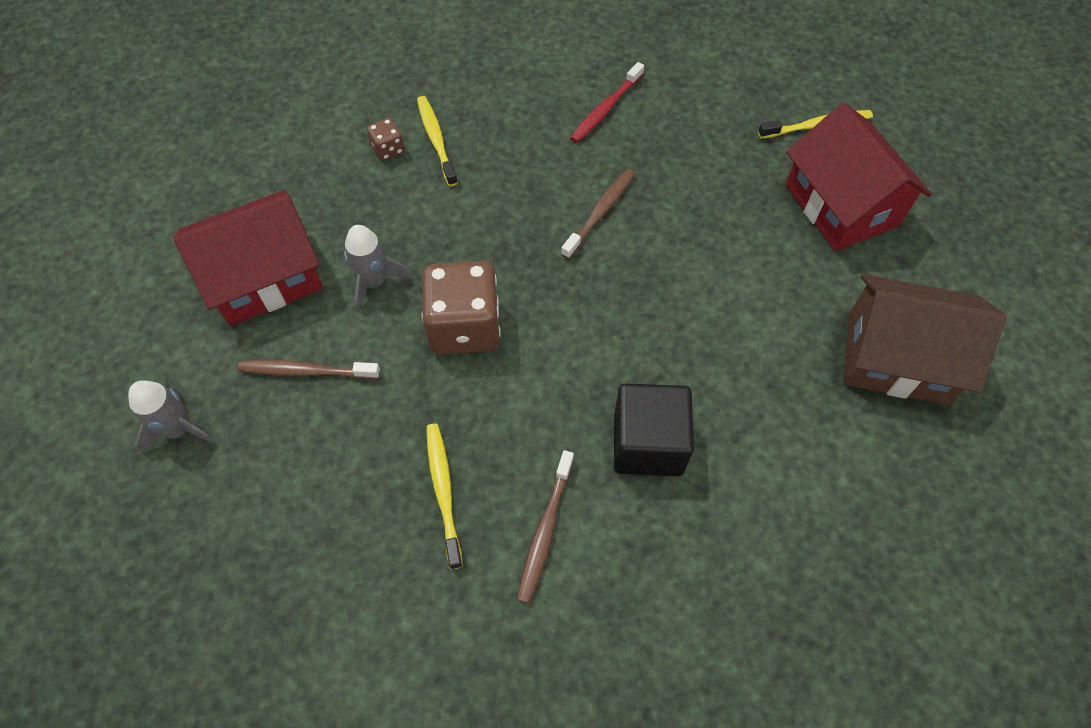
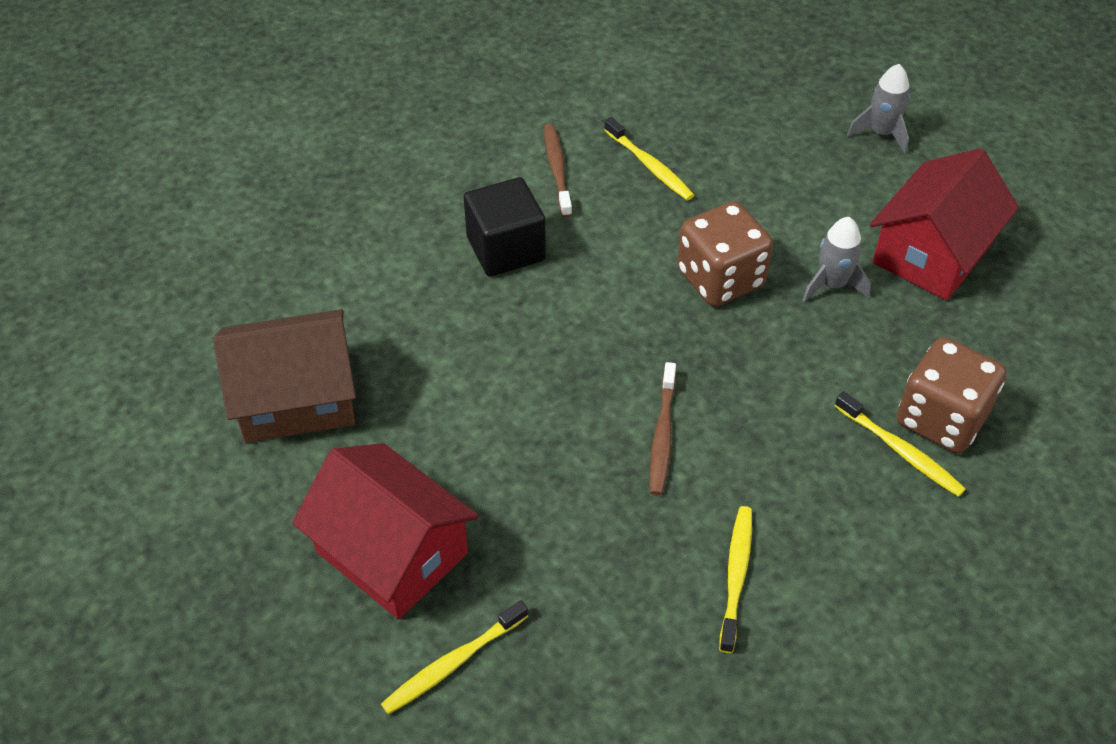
camera: 155 degrees right, 10 degrees down
(307, 371) = (823, 200): brown toothbrush -> none
(388, 149) = (941, 418): brown dice -> brown dice, size x2.18
(606, 109) = (736, 576): red toothbrush -> yellow toothbrush

